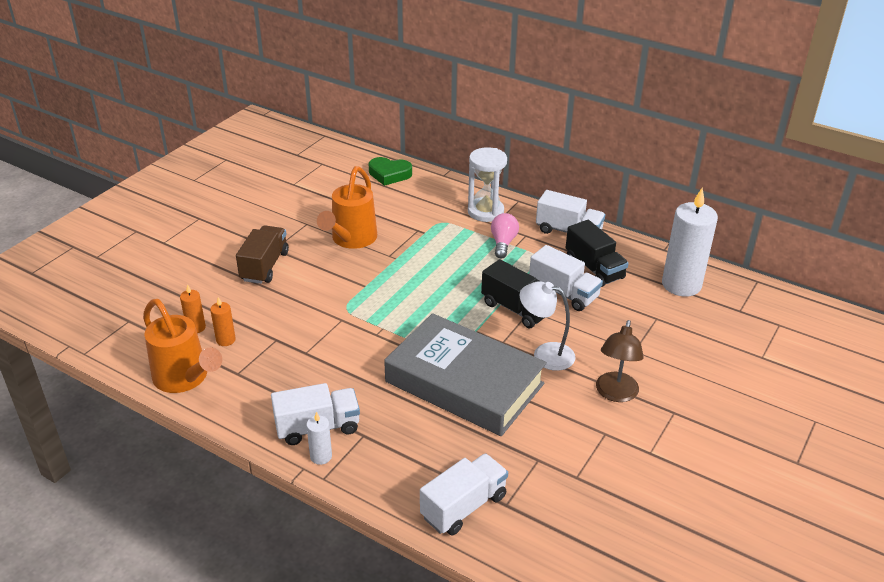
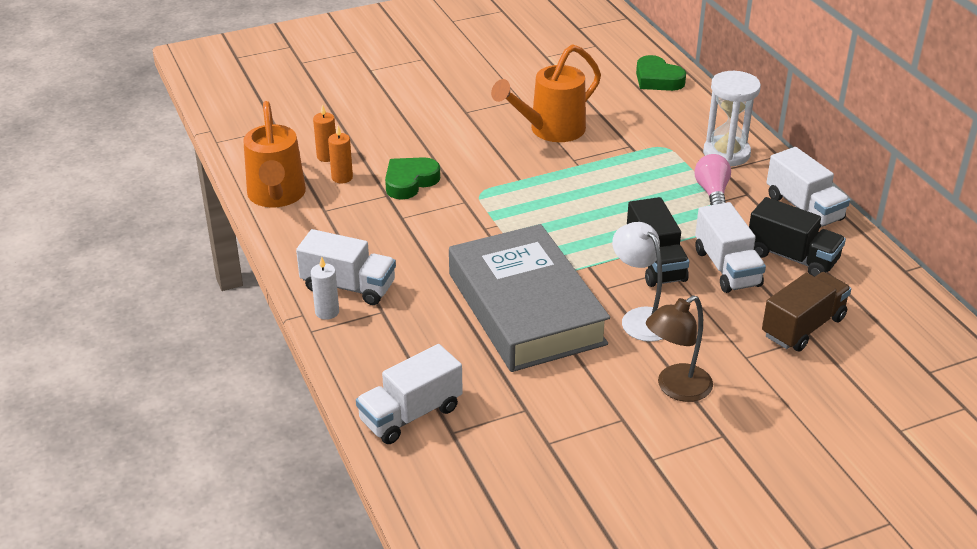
camera: 35 degrees right, 0 degrees up
(265, 266) = (441, 125): brown truck -> brown truck (803, 327)
(284, 321) = (410, 182): none -> green heart
(464, 506) = (410, 414): white truck -> white truck turned 150 degrees clockwise
(503, 243) = (712, 192): pink light bulb -> pink light bulb turned 45 degrees counterclockwise
(594, 268) = (792, 257): black truck -> black truck turned 60 degrees counterclockwise
(681, 285) = (883, 315): white candle -> none

